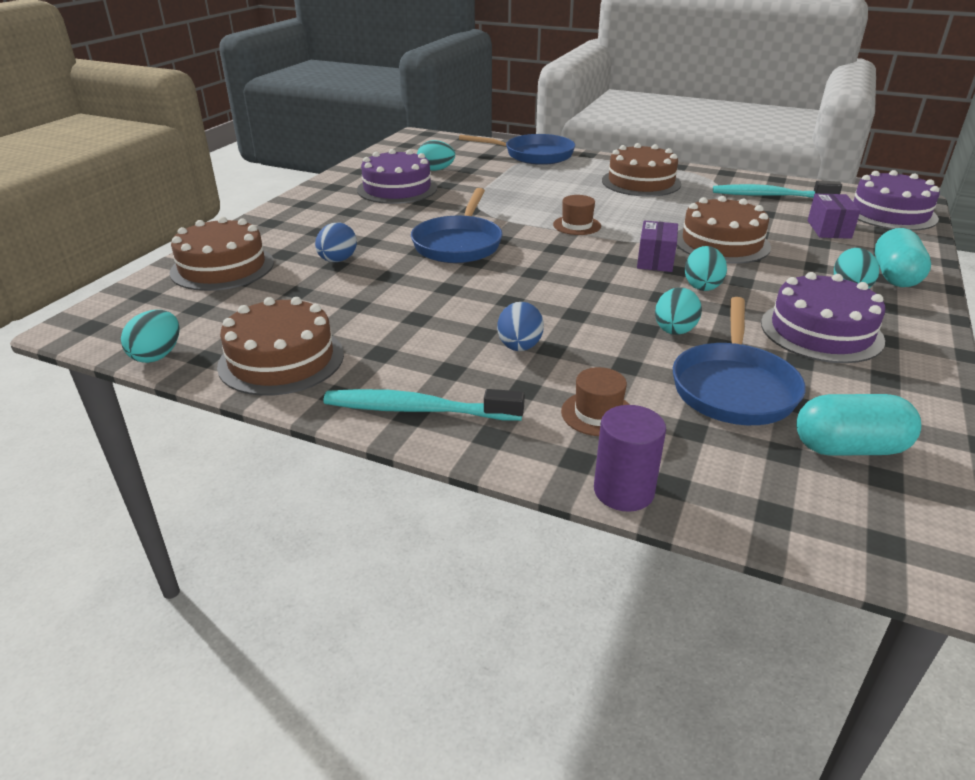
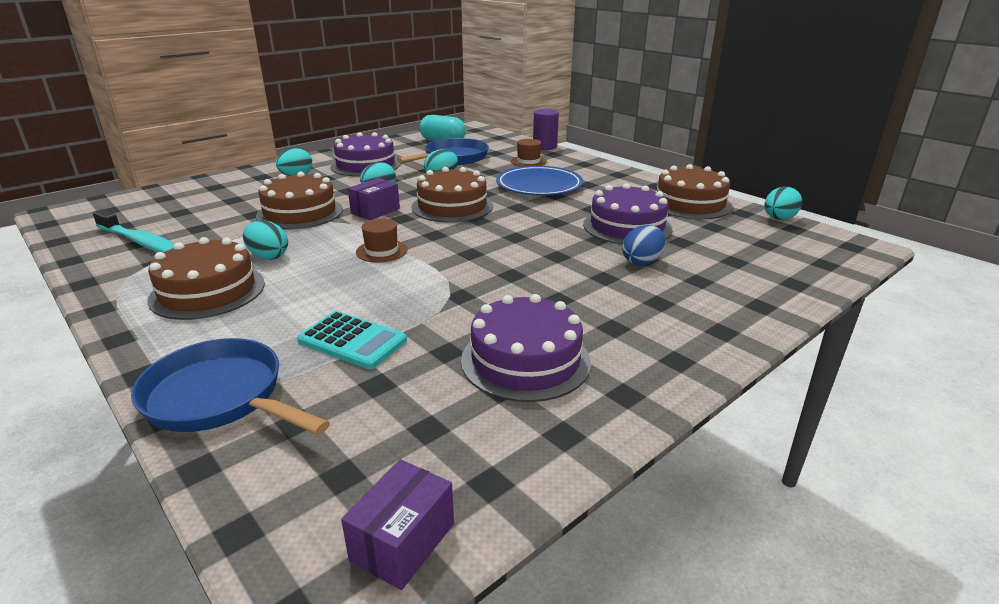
camera: 155 degrees left, 5 degrees down
(222, 267) = (761, 277): brown cake -> brown cake (452, 206)
(417, 410) = (614, 175): turquoise toothbrush -> none
(436, 170) = (428, 398): turquoise egg -> turquoise egg (268, 256)
(458, 244) = (515, 255): blue pan -> none
(506, 179) = (352, 341): none -> turquoise calculator
(519, 347) = (539, 186): blue egg -> blue plate
(829, 229) = (197, 206): purple box -> purple box (403, 542)
(890, 213) = (113, 207): purple cake -> purple cake (627, 226)
(895, 276) = (253, 176): turquoise capsule -> none

